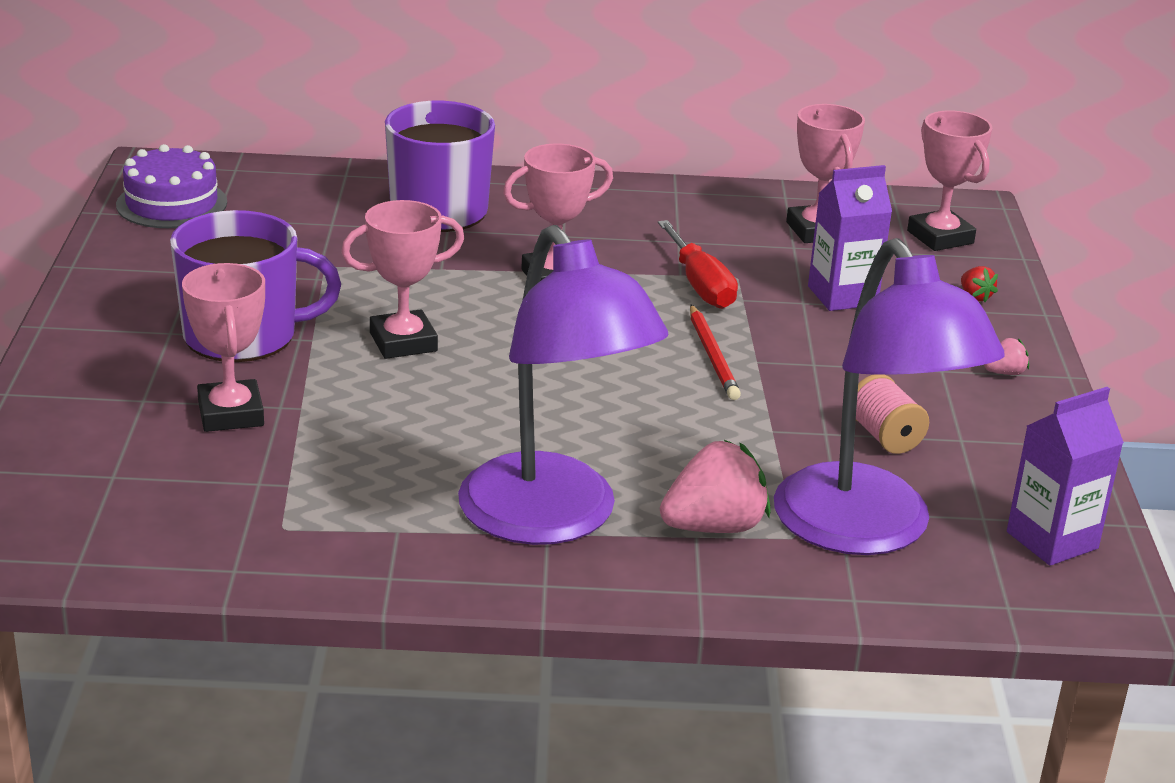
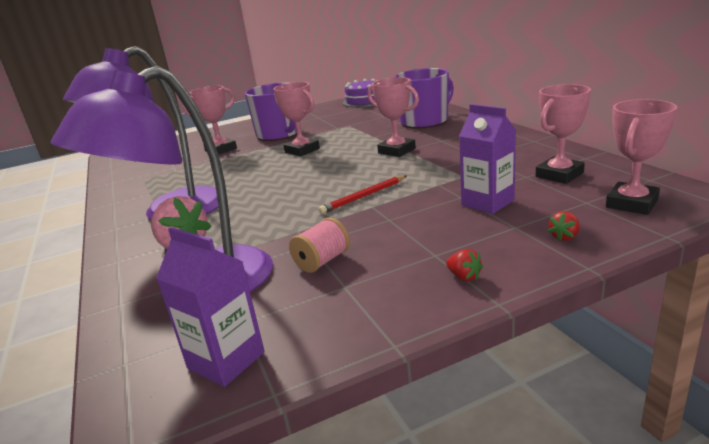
camera: 70 degrees right, 5 degrees down
(700, 285) = (438, 173): red screwdriver -> none
(1005, 373) = (464, 277): pink strawberry -> red strawberry

